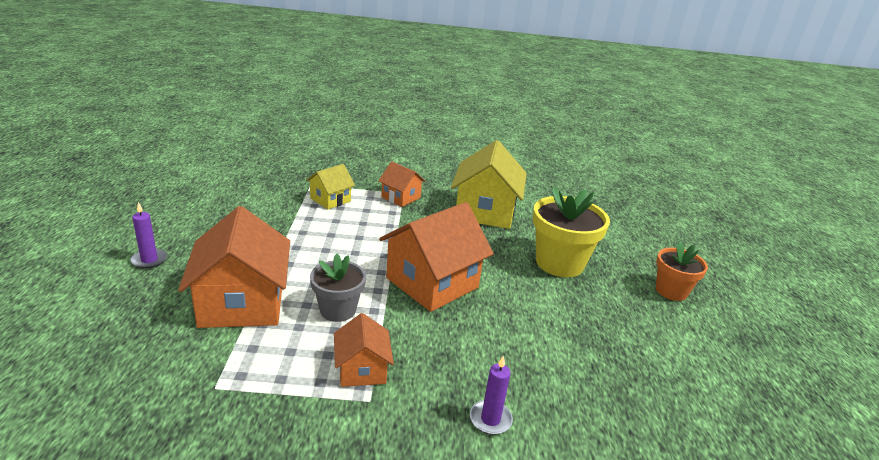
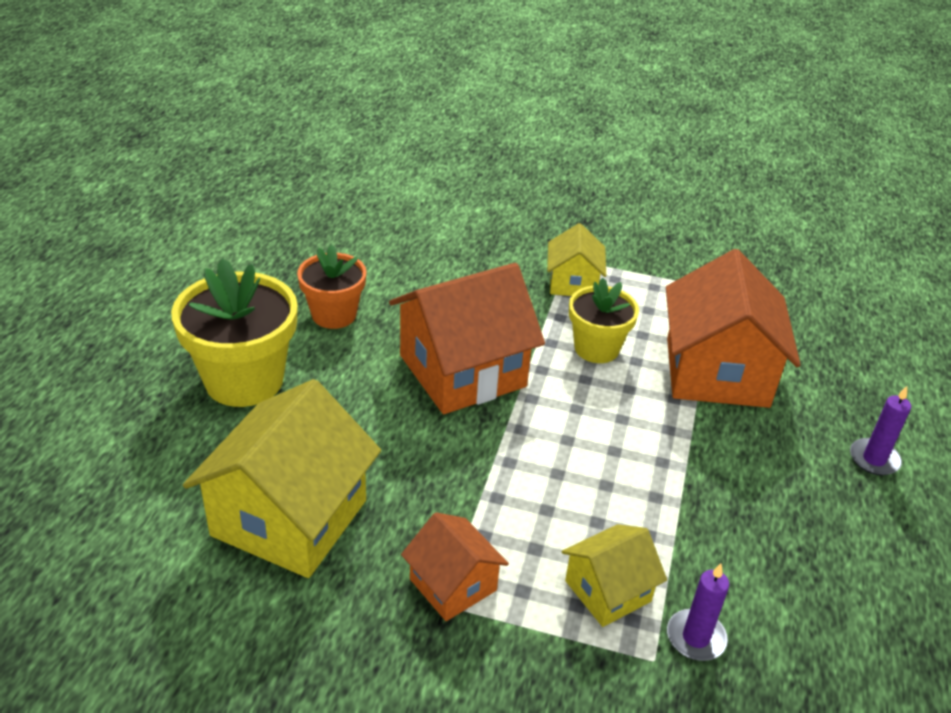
camera: 165 degrees left, 10 degrees up
(338, 310) = (596, 348): grey flower pot -> yellow flower pot
(362, 369) = (573, 283): orange house -> yellow house
(490, 419) = (461, 230): purple candle -> purple candle (695, 637)
(671, 291) = (121, 316): orange flower pot -> orange flower pot (334, 314)

